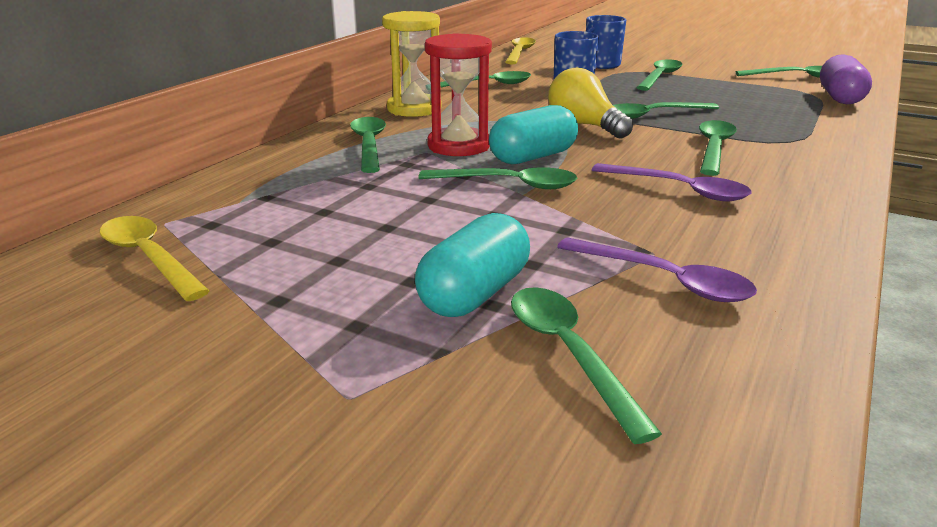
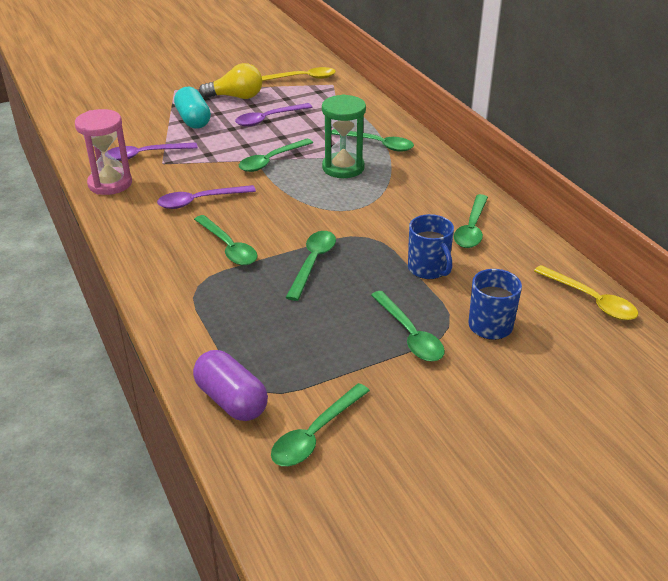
camera: 125 degrees right, 10 degrees up
(379, 228) = (268, 119): none -> purple spoon
(414, 109) = (435, 178): yellow hourglass -> none
(459, 146) = (343, 168): red hourglass -> green hourglass
(533, 157) = (297, 182): turquoise capsule -> none
(569, 353) = (141, 121): green spoon -> none
(584, 126) = (326, 223): yellow light bulb -> yellow light bulb (236, 97)
(786, 266) = (110, 184): none -> pink hourglass

